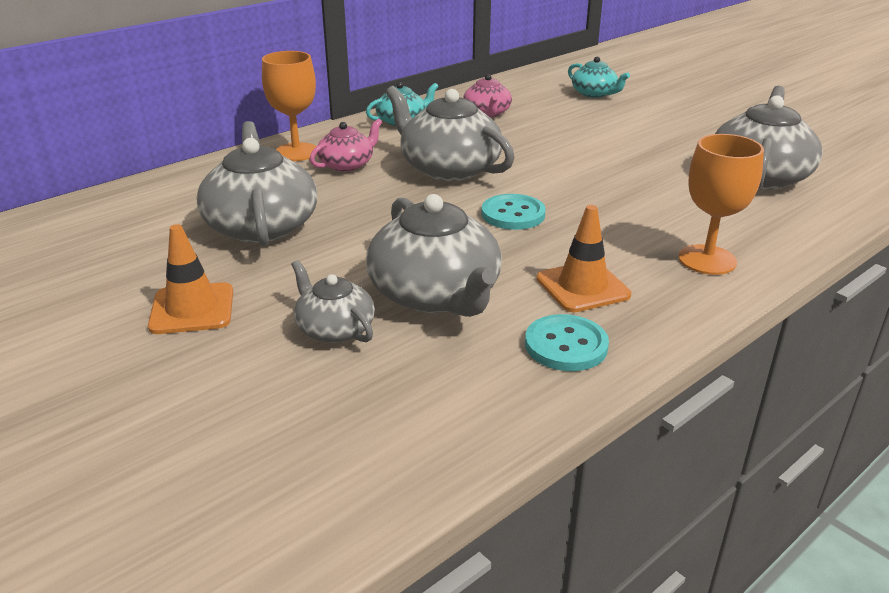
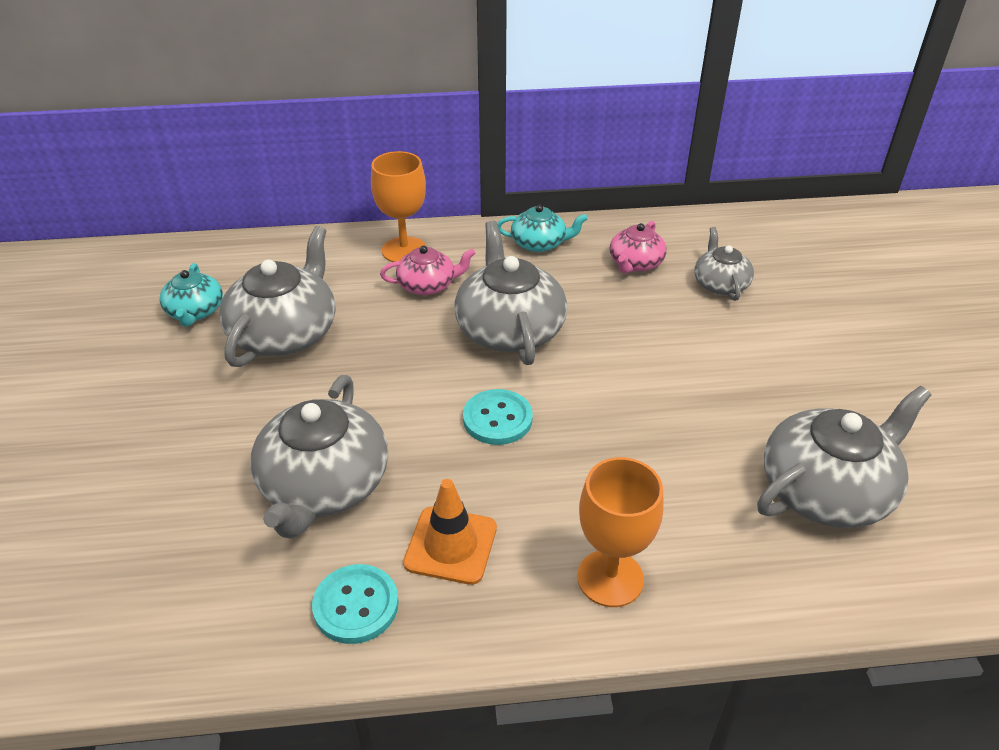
camera: 35 degrees right, 10 degrees up
(192, 309) = (149, 404): orange traffic cone -> none
(334, 329) = (214, 480): grey teapot -> grey teapot (720, 284)
(594, 94) = (790, 276): turquoise teapot -> turquoise teapot (195, 311)

